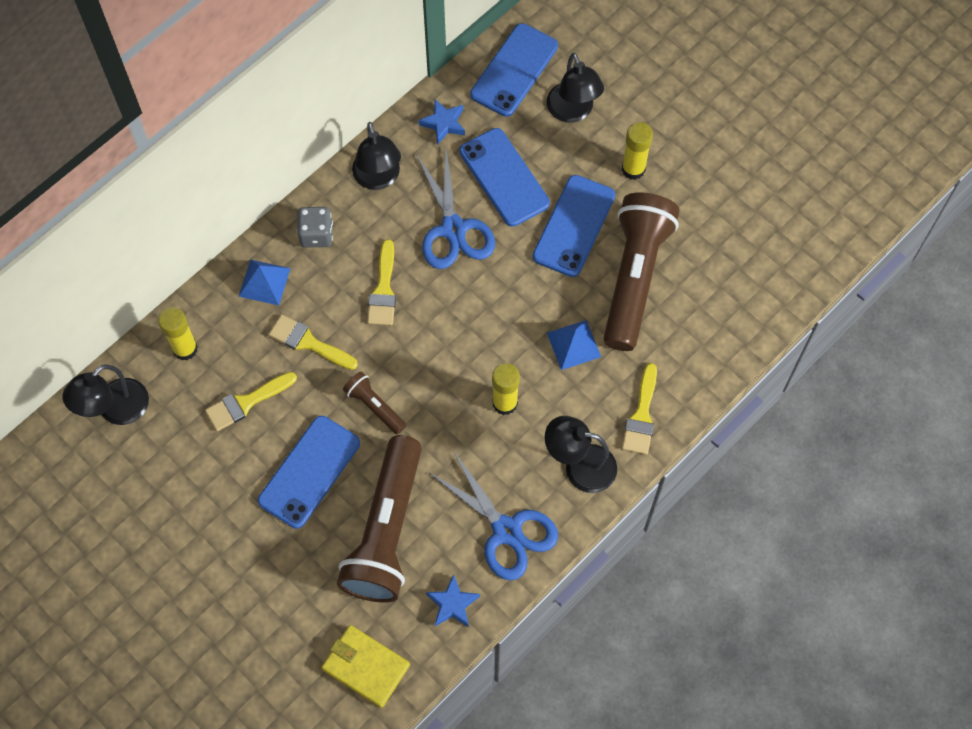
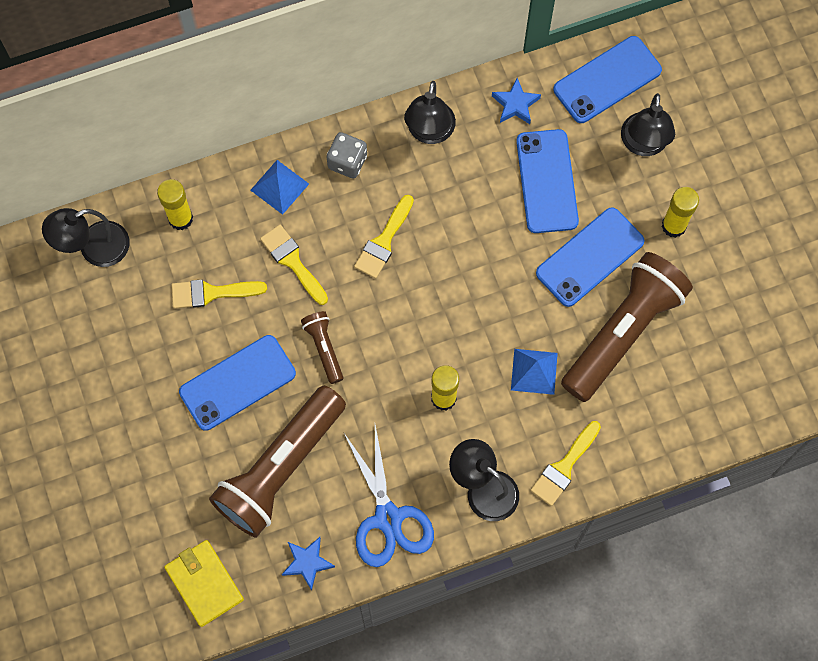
camera: 25 degrees right, 5 degrees up
(453, 229) = (475, 211): blue scissors -> none

